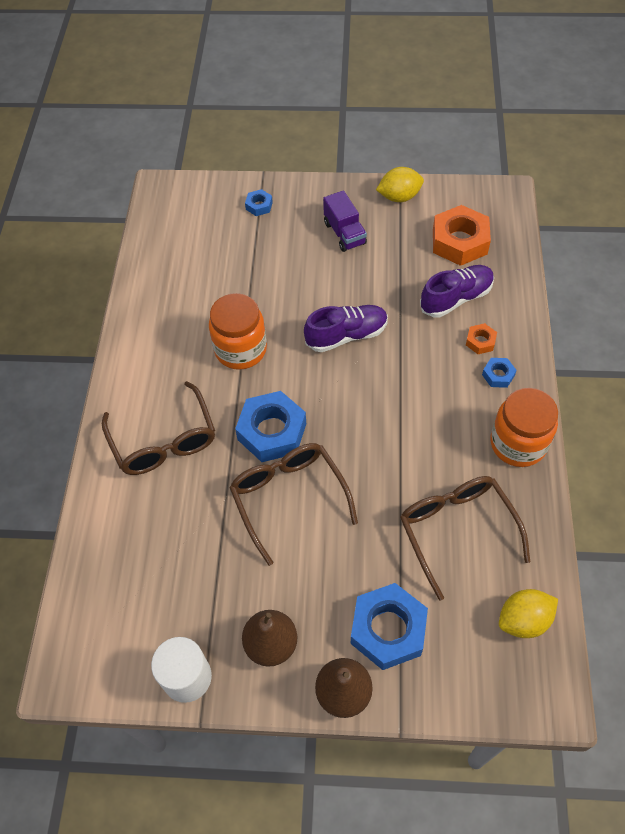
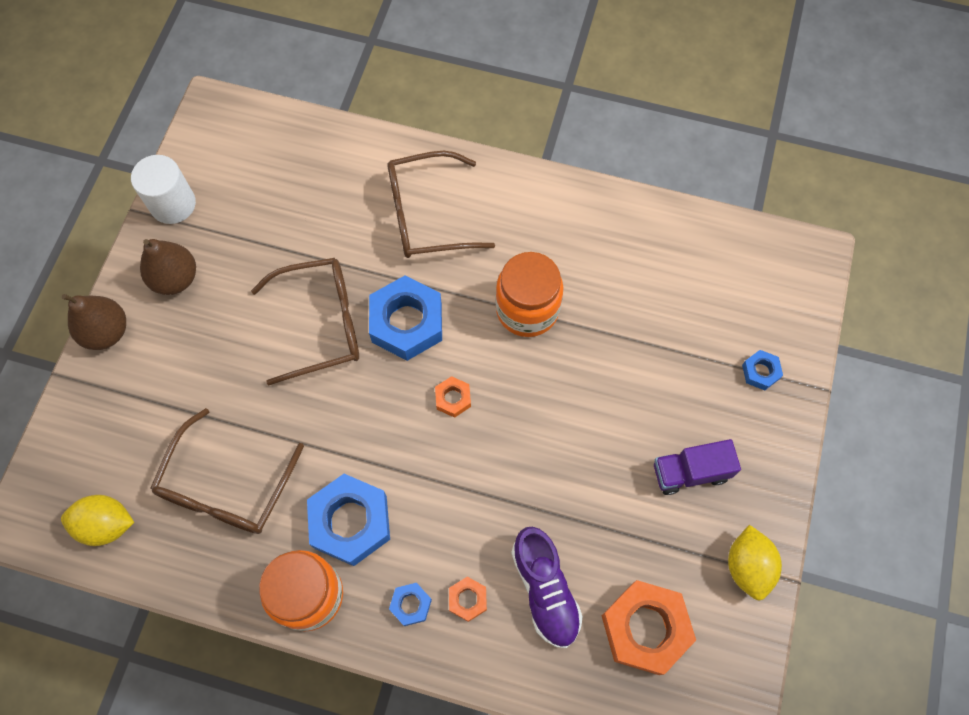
camera: 100 degrees right, 10 degrees up
(330, 383) = (453, 398): none -> orange nut
(346, 335) = (518, 433): purple shoe -> none
(388, 629) = (148, 387): blue nut -> blue nut (350, 522)
(457, 530) = (226, 487): brown glasses -> brown glasses turned 120 degrees clockwise
(523, 620) = (106, 524): yellow lemon -> yellow lemon turned 75 degrees counterclockwise

